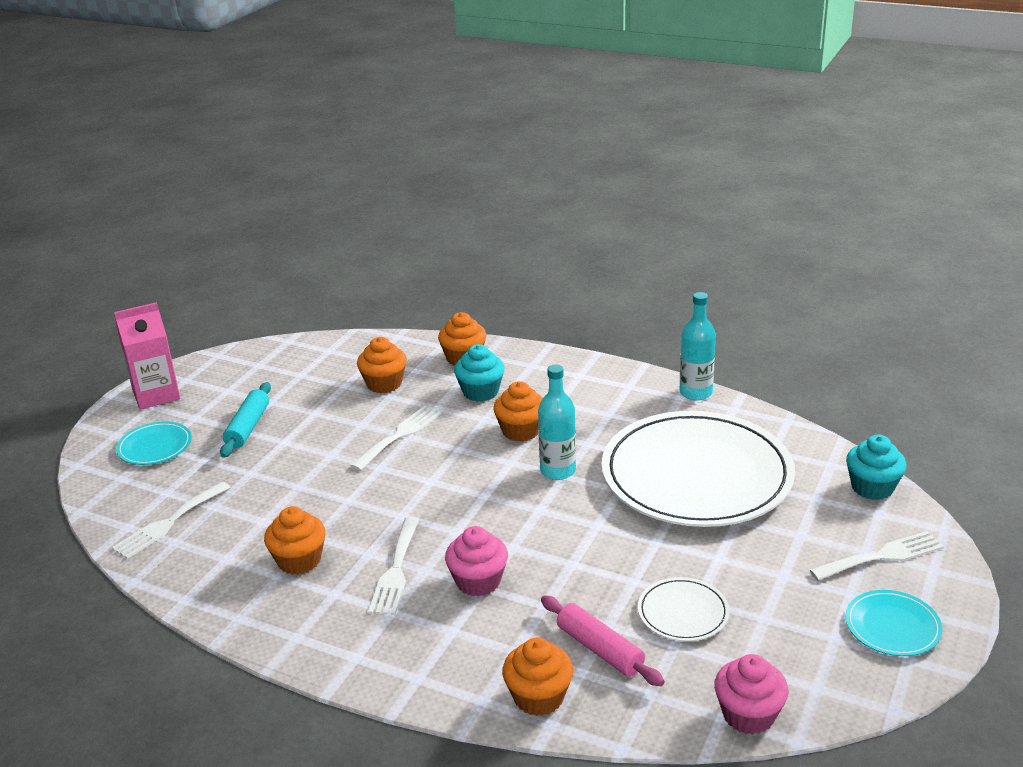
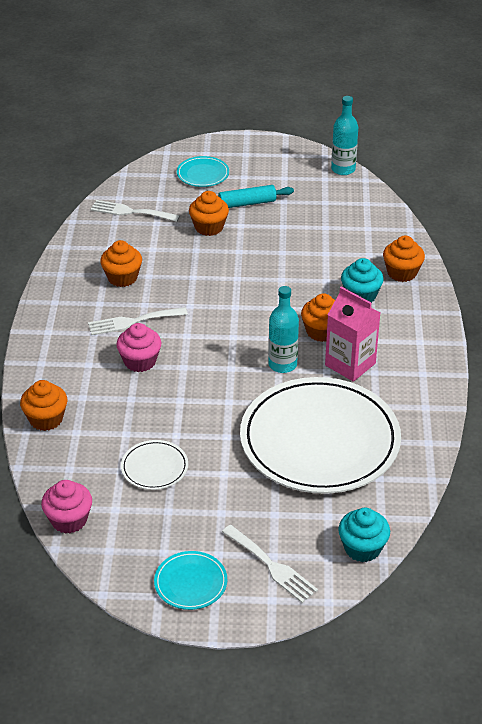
camera: 65 degrees right, 10 degrees up
(156, 395) = (259, 150): pink carton -> pink carton (350, 364)
(384, 384) = (339, 245): orange cupcake -> orange cupcake (209, 227)
(400, 435) = (279, 274): white fork -> none
(600, 649) = (100, 435): pink rolling pin -> none
(695, 393) = (438, 414): turquoise bottle -> turquoise bottle (343, 169)

